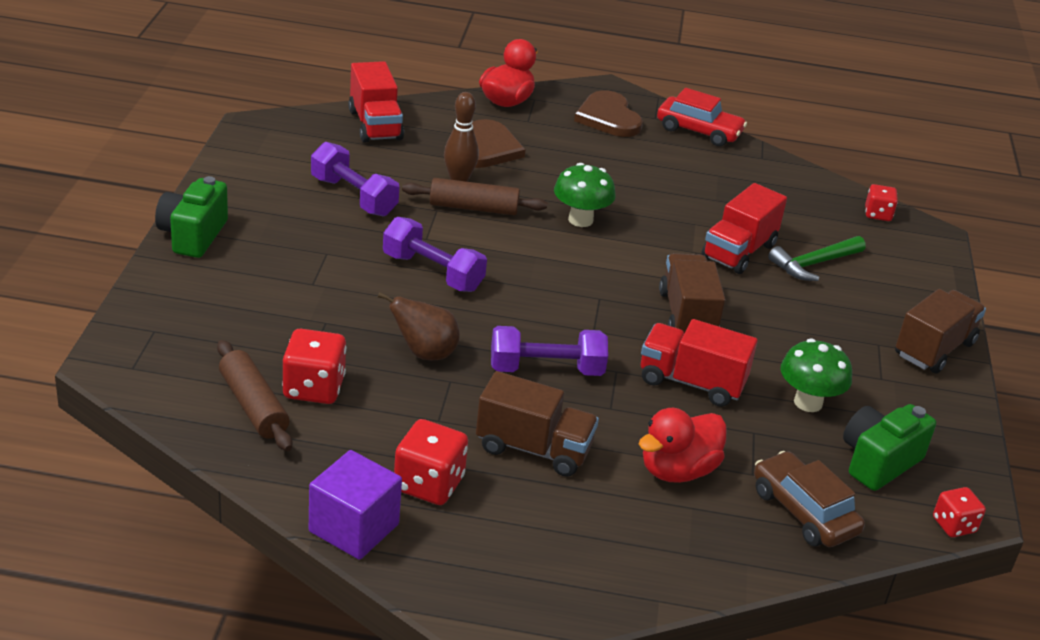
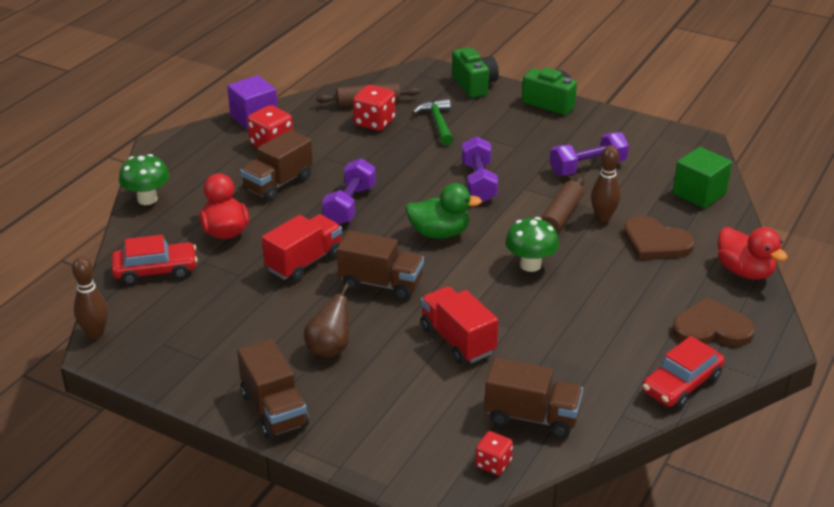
camera: 115 degrees right, 0 degrees up
(375, 125) = (699, 194): red truck -> green cube
(424, 353) = (389, 163): brown pear -> brown pear (329, 349)
(432, 272) = (478, 182): purple dumbbell -> purple dumbbell turned 60 degrees counterclockwise
(562, 288) = (439, 233): none -> green duck
(803, 512) = (156, 271): brown car -> red car
(805, 200) = (532, 417): none -> brown truck
(808, 402) = (252, 311): green mushroom -> green mushroom (147, 199)
(813, 264) = (423, 381): green hammer -> green hammer (438, 123)
(878, 462) = (174, 322): green camera -> green camera (474, 85)
(954, 525) = (95, 333): red dice -> brown bowling pin

